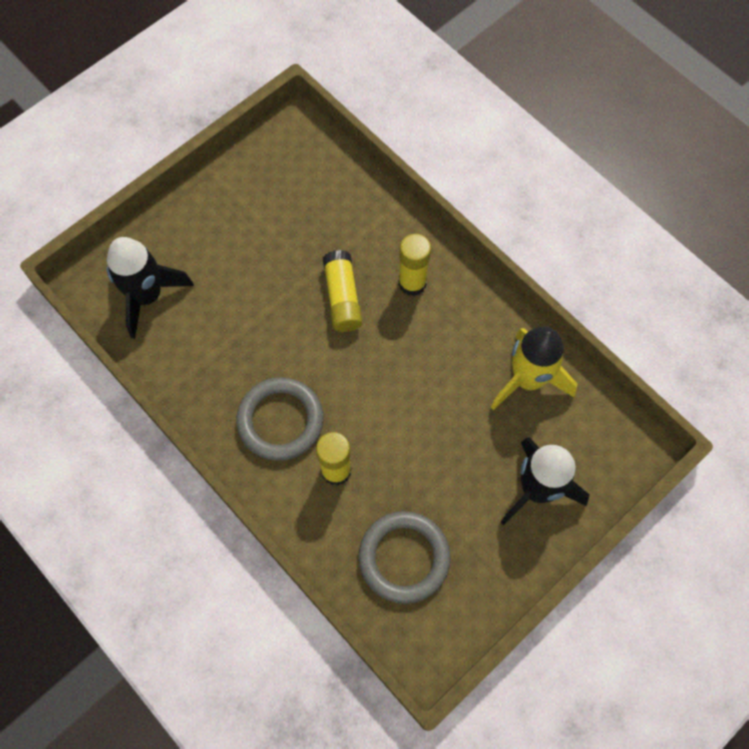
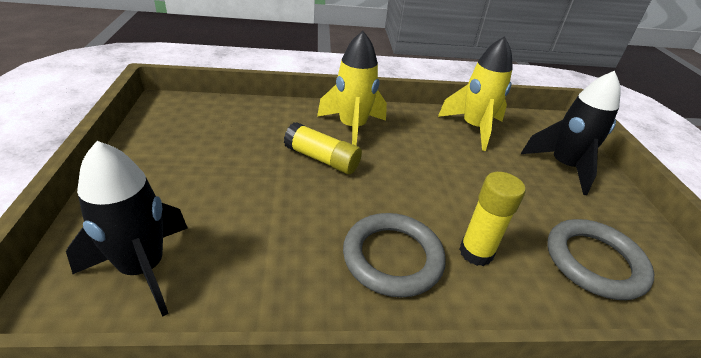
camera: 55 degrees left, 30 degrees down
(412, 283) = (352, 128): yellow glue stick -> yellow rocket

